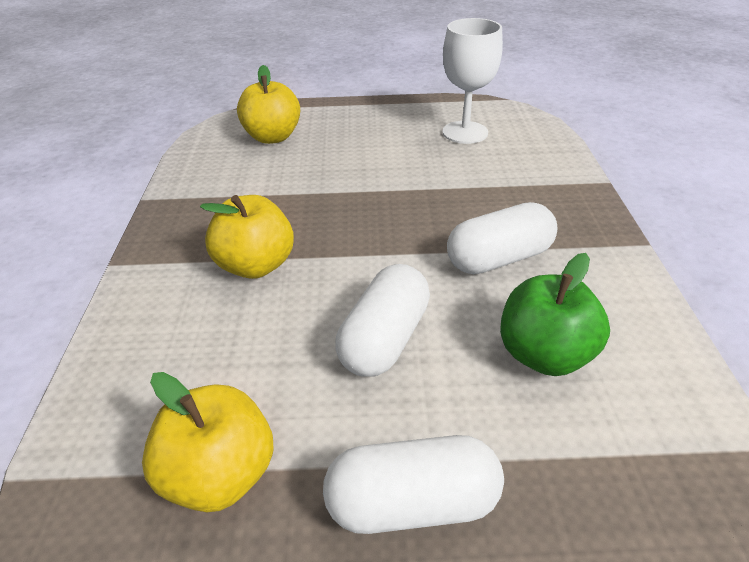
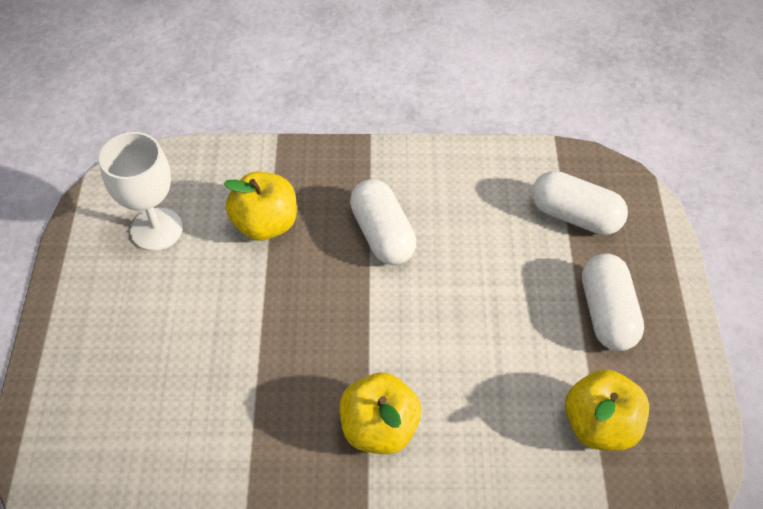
camera: 90 degrees left, 15 degrees up
(272, 137) = (114, 437): yellow apple -> yellow apple (265, 223)
(385, 339) = (474, 322): white capsule -> white capsule (574, 215)
(544, 354) = (488, 225): green apple -> none

